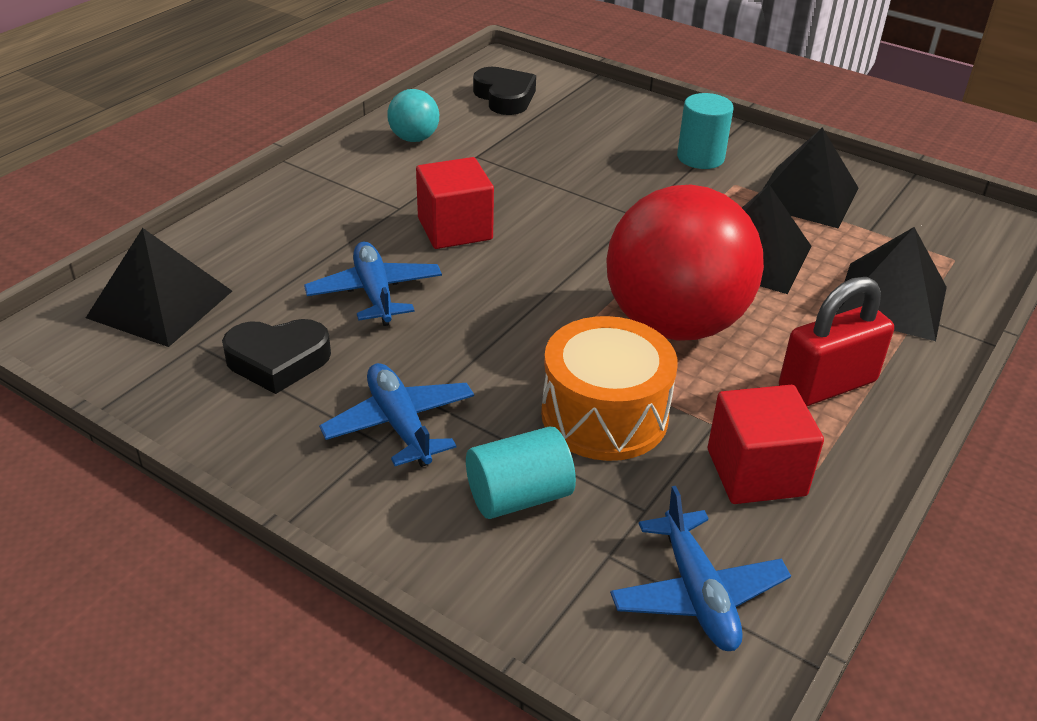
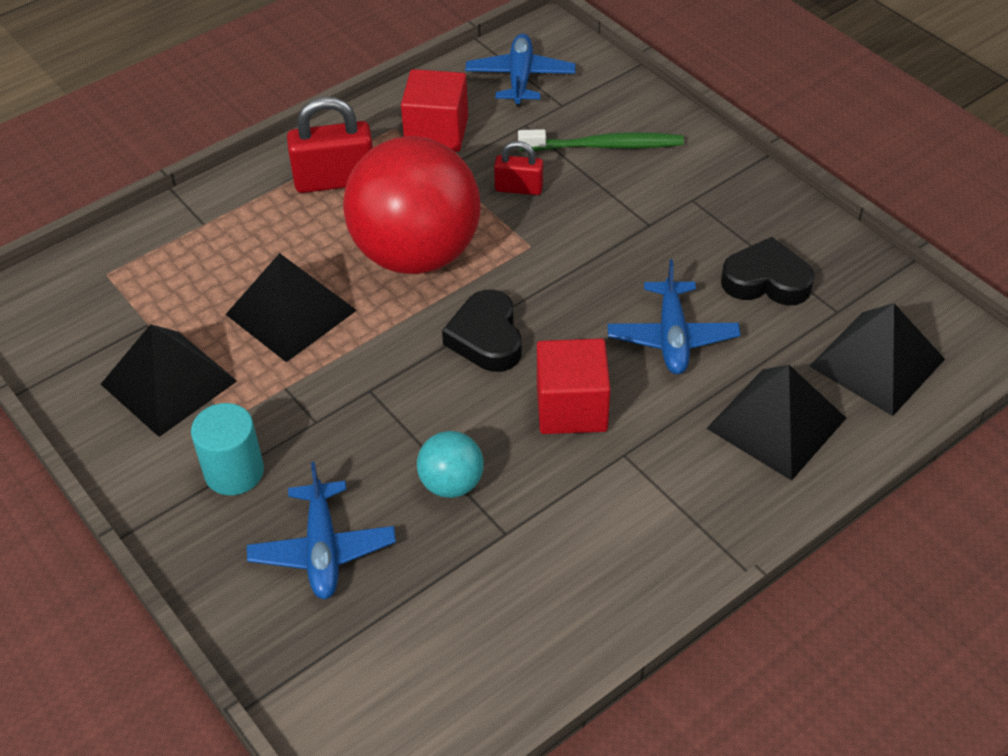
camera: 160 degrees left, 10 degrees up
(400, 424) = (674, 209): blue plane -> blue plane (323, 549)
(414, 138) = (574, 588): turquoise ball -> turquoise ball (451, 483)
(504, 97) = (415, 668): black heart -> black heart (486, 338)
(519, 496) = (604, 146): turquoise cylinder -> green toothbrush
(604, 415) = (519, 188): orange drum -> red padlock
(890, 300) = (211, 242): black pyramid -> black pyramid (776, 423)

